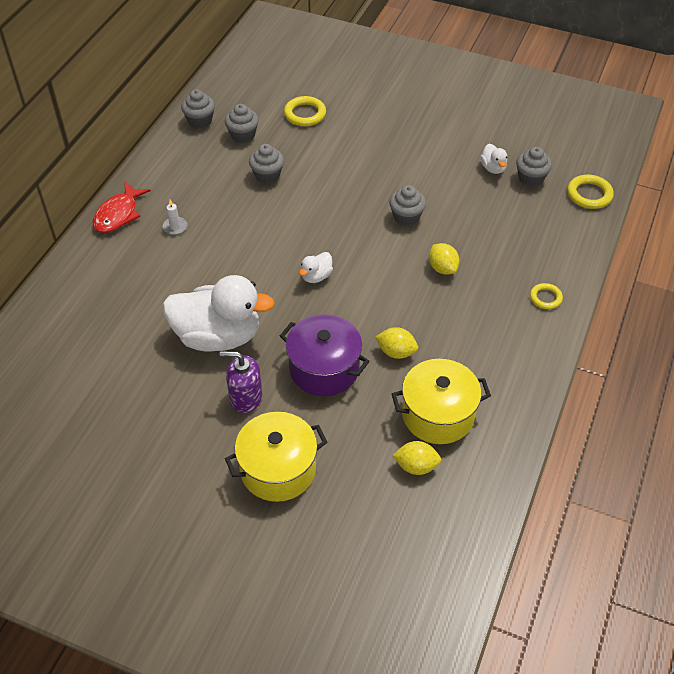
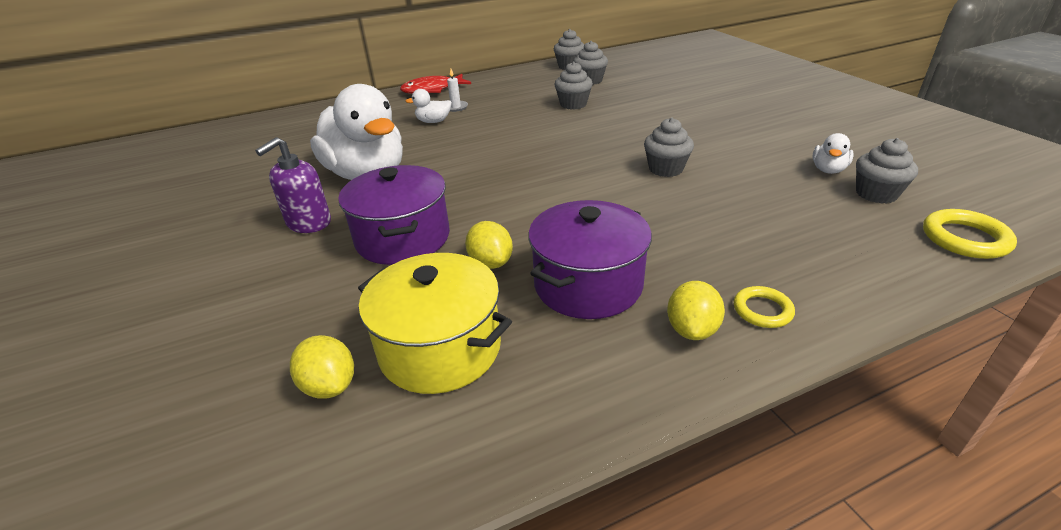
camera: 45 degrees right, 15 degrees down
(245, 397) = (308, 223): purple soap dispenser -> purple soap dispenser turned 105 degrees counterclockwise
(278, 469) = (225, 291): yellow pot -> none
(305, 114) = (661, 84): yellow ring -> none
(316, 276) = (510, 173): white duck -> white duck (433, 121)
(442, 268) = (650, 220): yellow lemon -> yellow lemon (692, 329)
(459, 333) = (588, 284): none -> purple pot

